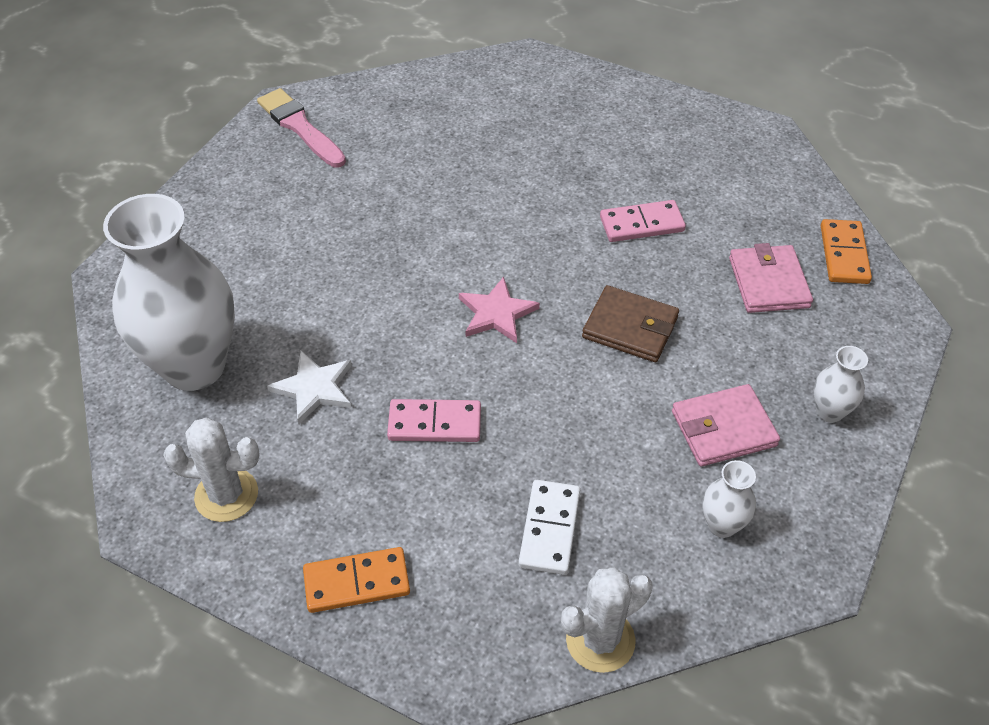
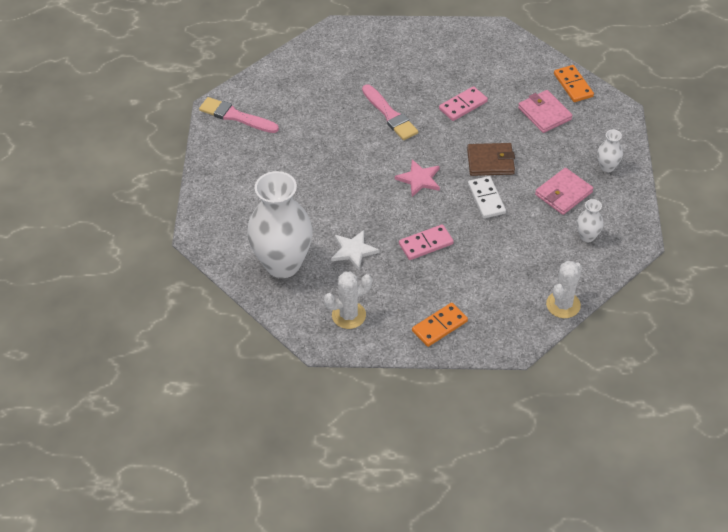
camera: 25 degrees left, 0 degrees up
(519, 200) = (390, 115): none -> pink brush
(549, 529) = (511, 269): white domino -> white domino (486, 199)

